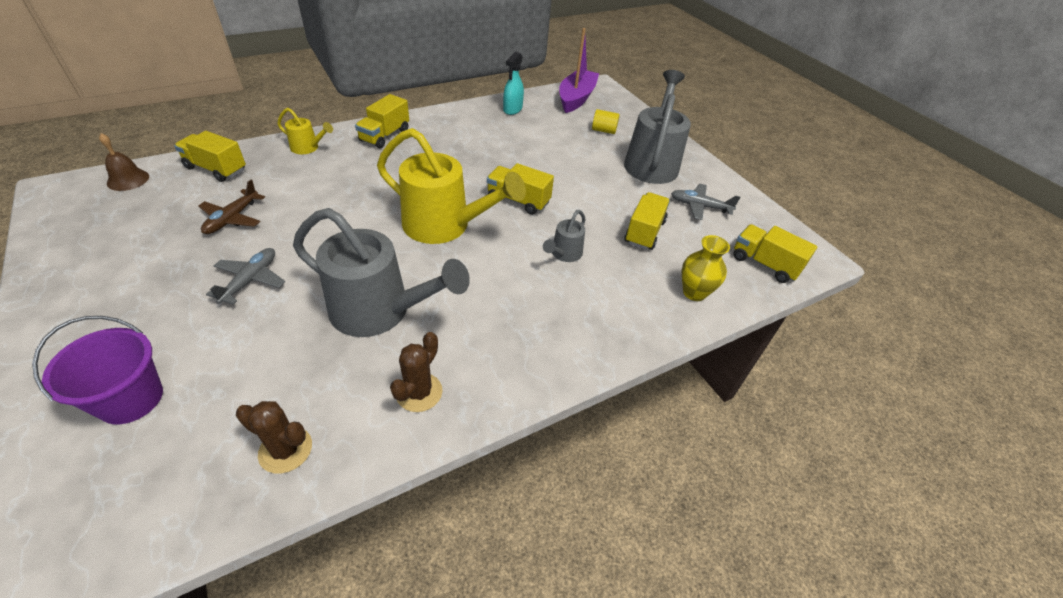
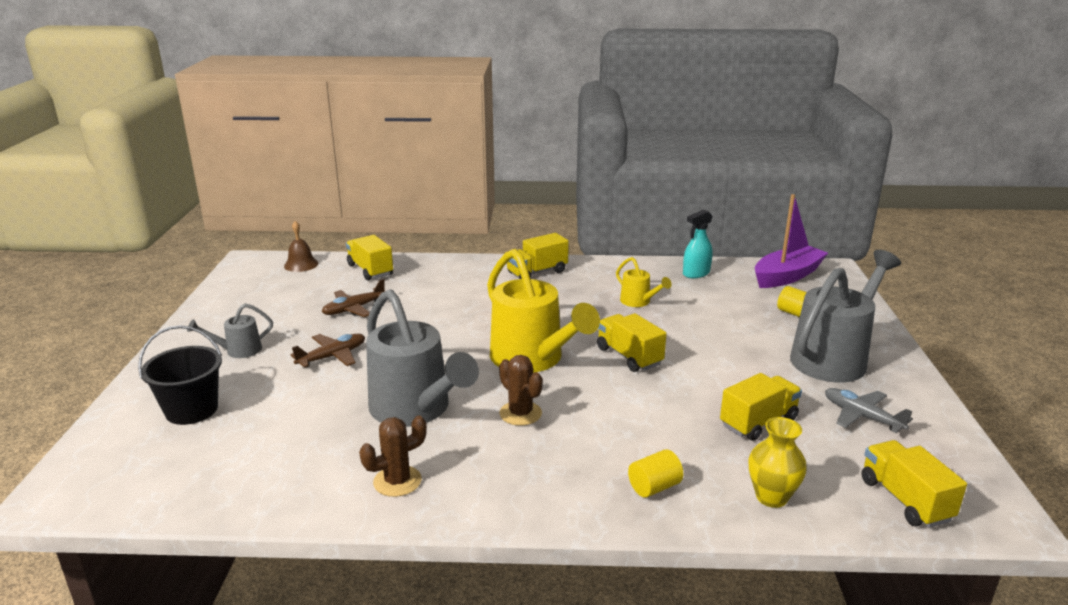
camera: 35 degrees right, 20 degrees down
(130, 399) = (191, 410): purple bucket -> black bucket
(251, 280) = (332, 356): grey plane -> brown plane
(285, 450) = (263, 482): brown cactus -> brown cactus (520, 413)
(308, 148) = (458, 269): yellow watering can -> yellow watering can (638, 302)
(564, 254) = (639, 416): grey watering can -> grey watering can (238, 351)
(618, 314) = (654, 487): none -> yellow cylinder

